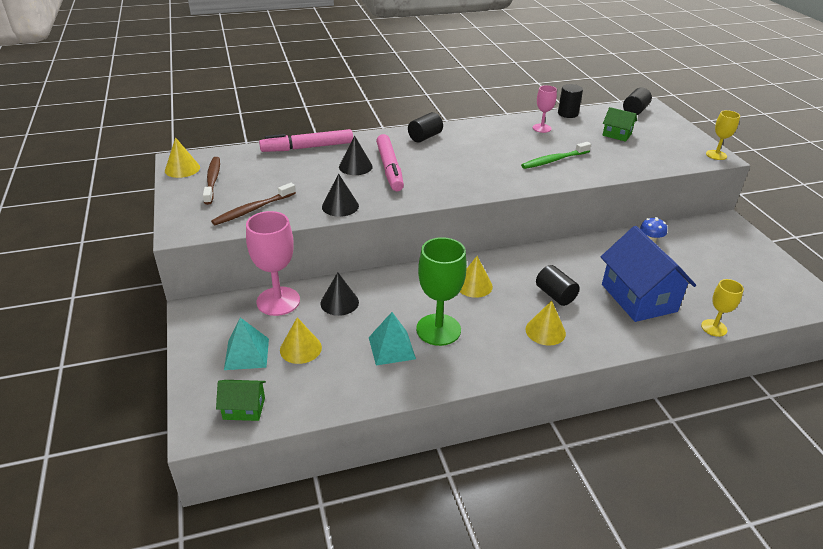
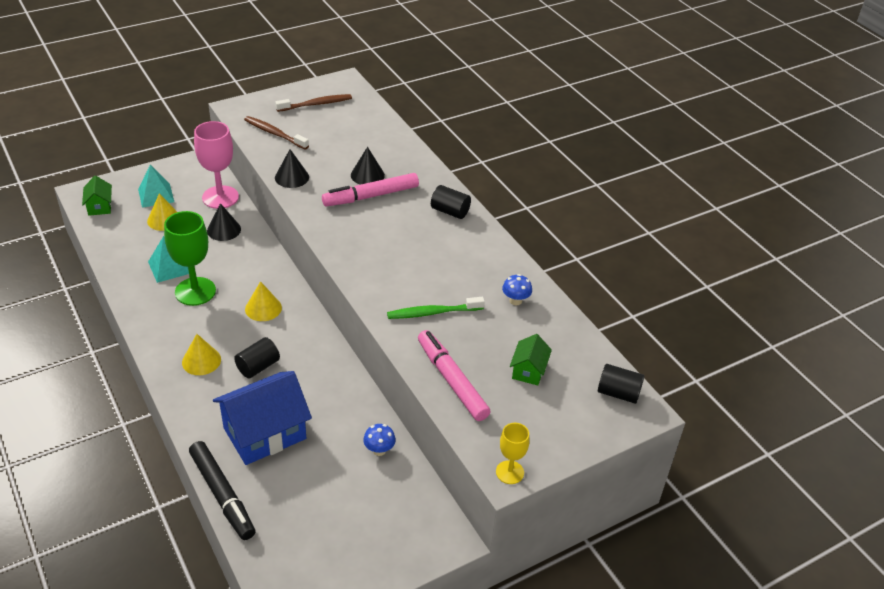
camera: 75 degrees right, 5 degrees up
(182, 169) = (330, 85): yellow cone -> none
(307, 147) = (395, 141): pink marker -> pink marker (452, 380)
(541, 128) = (515, 301): pink goblet -> blue mushroom
(554, 160) = (433, 313): green toothbrush -> green toothbrush turned 60 degrees counterclockwise
(567, 114) = (571, 324): black cylinder -> none
(714, 328) = (222, 495): yellow goblet -> black marker

